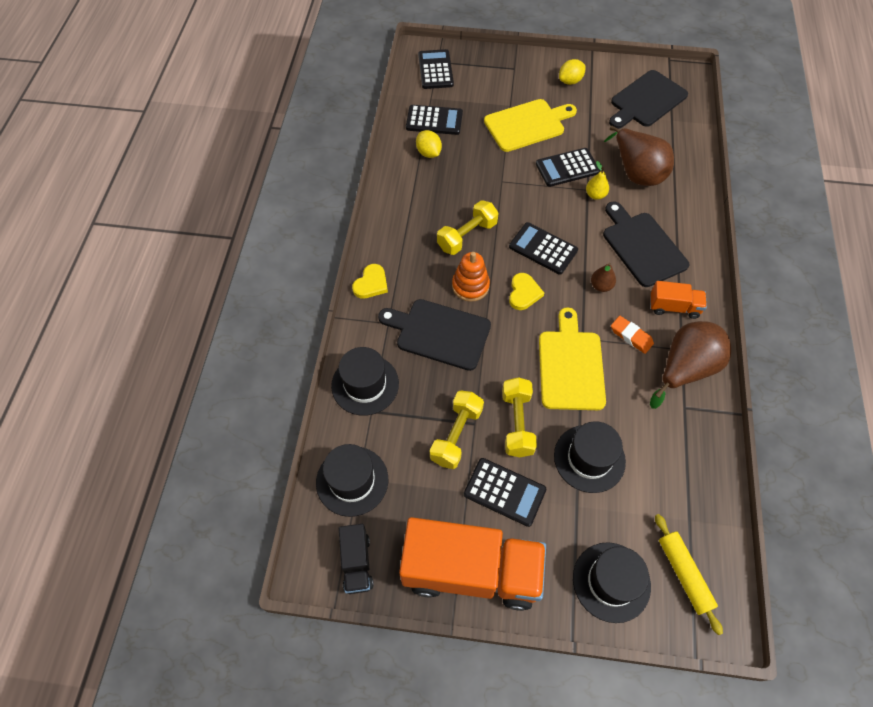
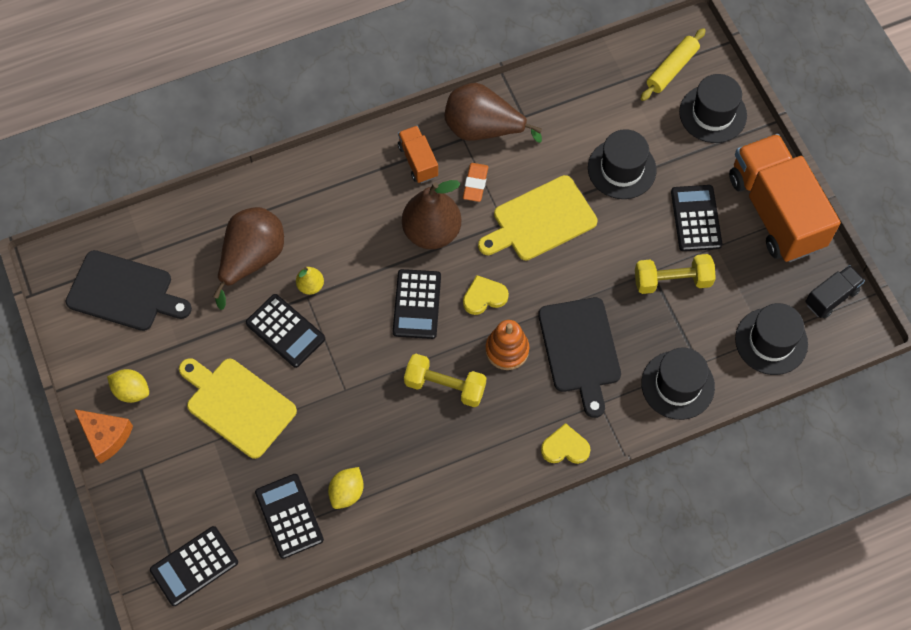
camera: 120 degrees left, 5 degrees up
(517, 423) = (627, 238): yellow dumbbell -> none
(546, 61) = (106, 436): none -> orange cheese
(601, 286) = (431, 232): brown pear -> brown pear, size x2.15
(642, 246) = (357, 214): black cutting board -> none

